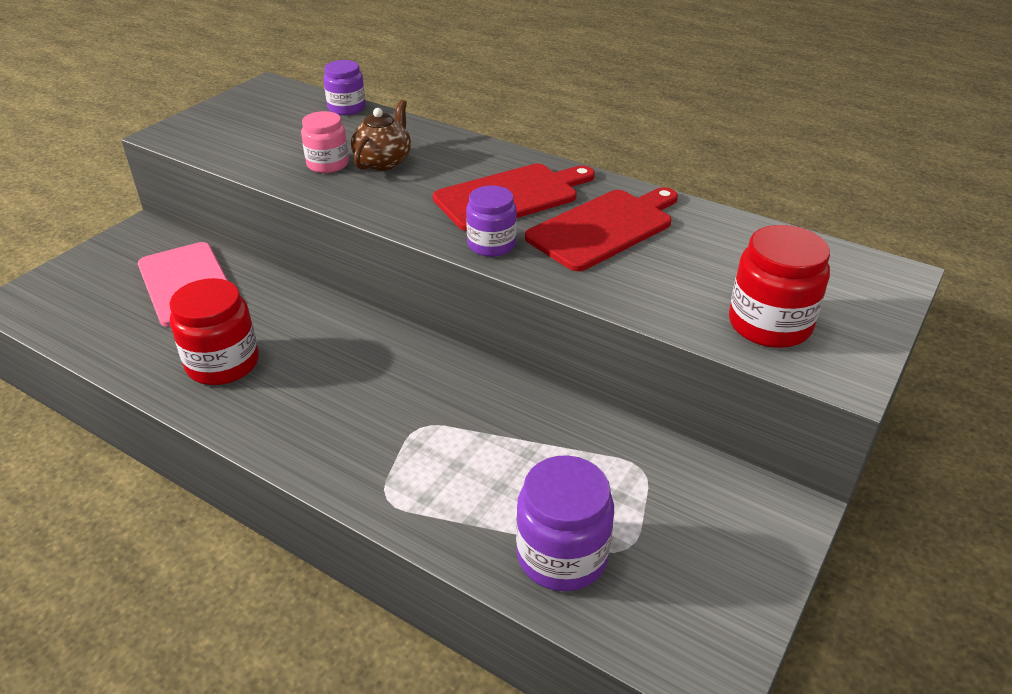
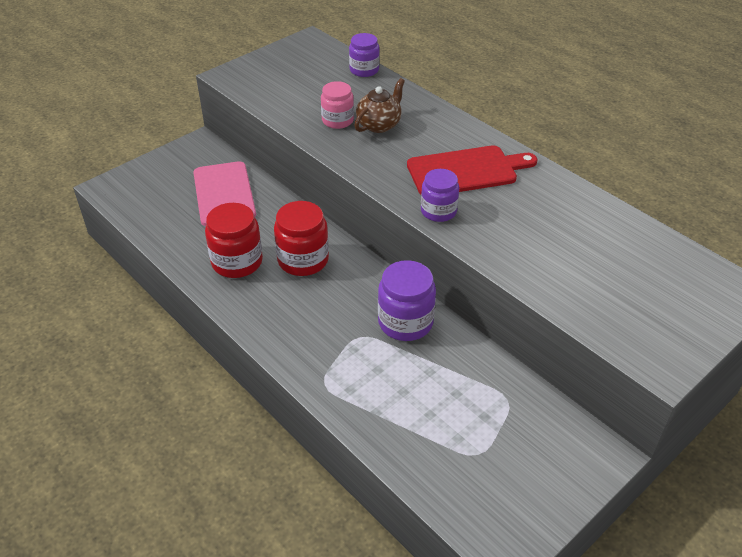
camera: 15 degrees right, 5 degrees up
(562, 555) = (431, 449): purple jar -> purple jar (405, 322)
(604, 228) = (528, 211): red cutting board -> none
(769, 324) = (623, 315): red jar -> red jar (303, 260)

